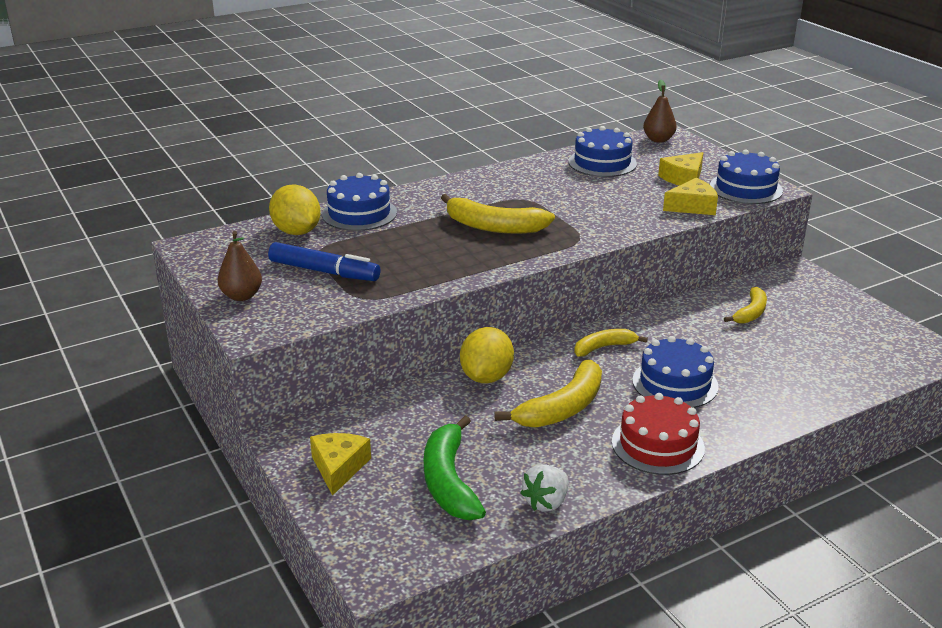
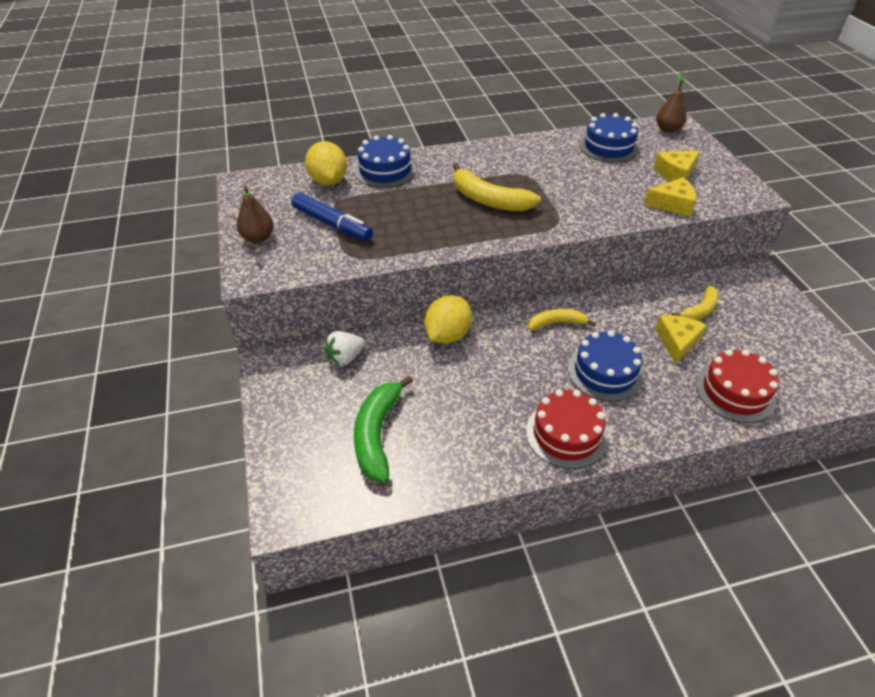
camera: 15 degrees right, 15 degrees up
(339, 467) = (297, 401): yellow cheese -> yellow cheese (677, 341)
(546, 502) = (448, 474): white strawberry -> white strawberry (345, 358)
(562, 408) = (499, 378): yellow banana -> none
(745, 188) = (729, 191): blue cake -> none
(814, 379) = (735, 392): none -> red cake

